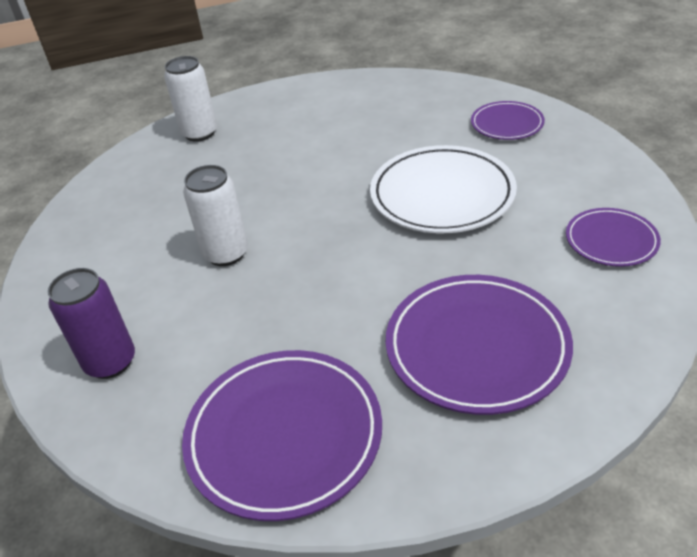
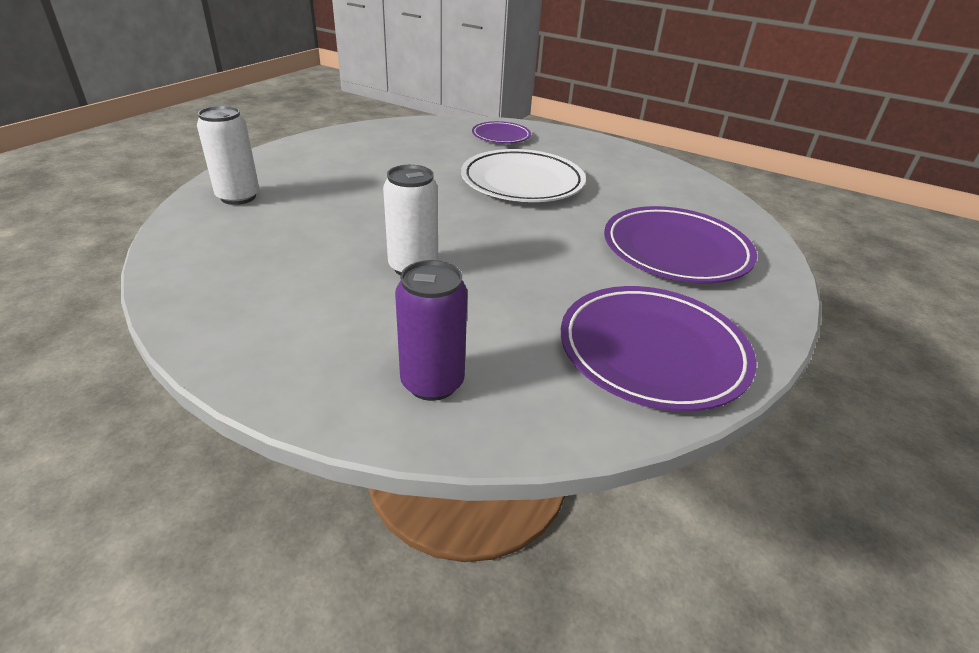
camera: 50 degrees left, 5 degrees down
(611, 241) = (654, 176): purple plate -> none

